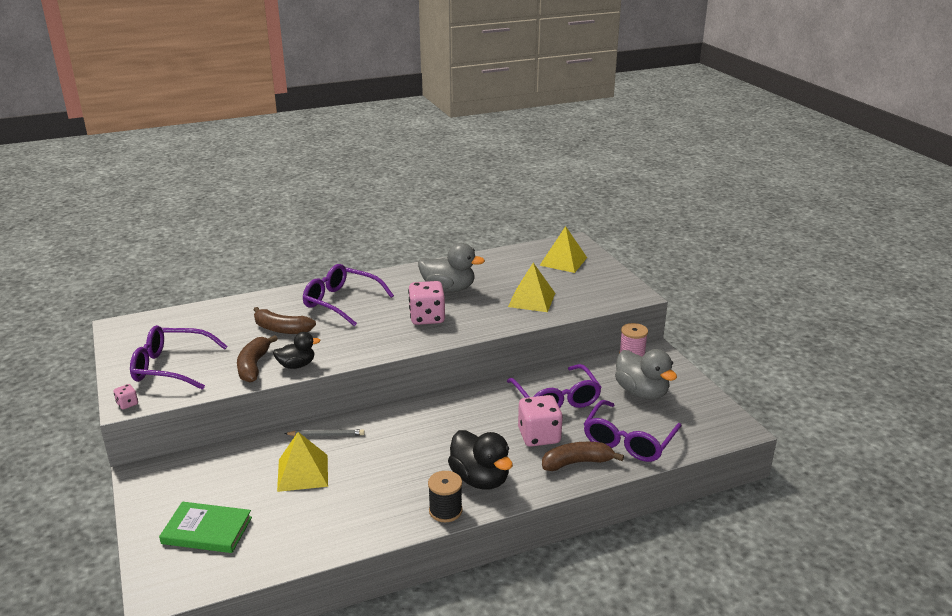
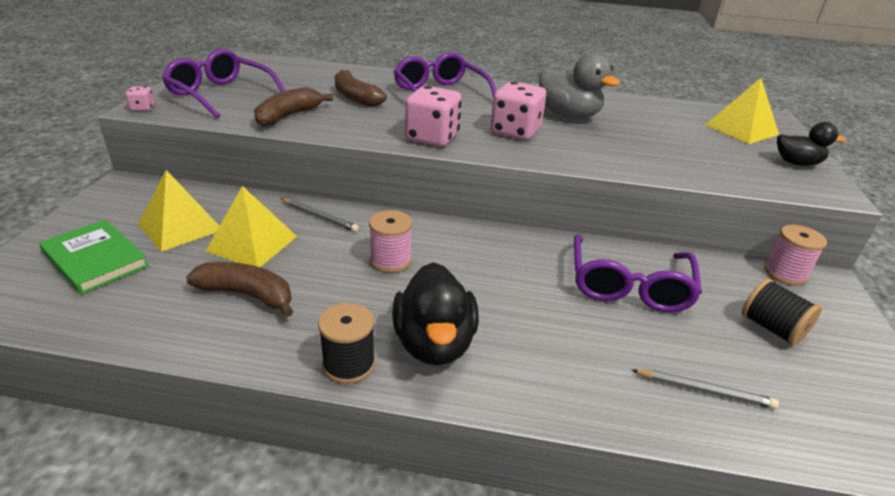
camera: 30 degrees right, 5 degrees up
(296, 365) = (327, 128): black duck -> black duck (796, 163)
(406, 444) = (390, 261): none -> pink spool
(531, 299) = (665, 153): yellow pyramid -> yellow pyramid (180, 227)
(539, 436) = (565, 323): pink dice -> pink dice (432, 138)
(577, 463) = (593, 386): brown banana -> brown banana (247, 295)
(629, 441) = (704, 391): purple glasses -> grey pencil
(641, 392) = (771, 328): grey duck -> black spool

